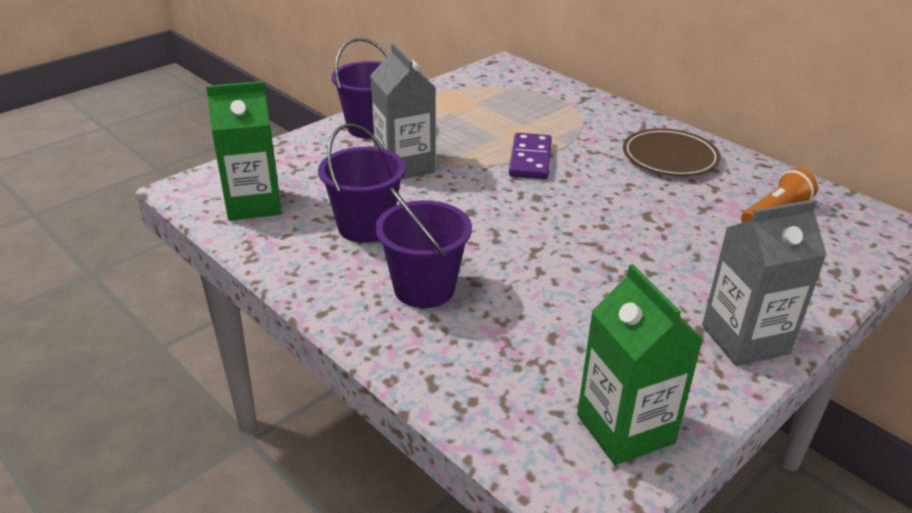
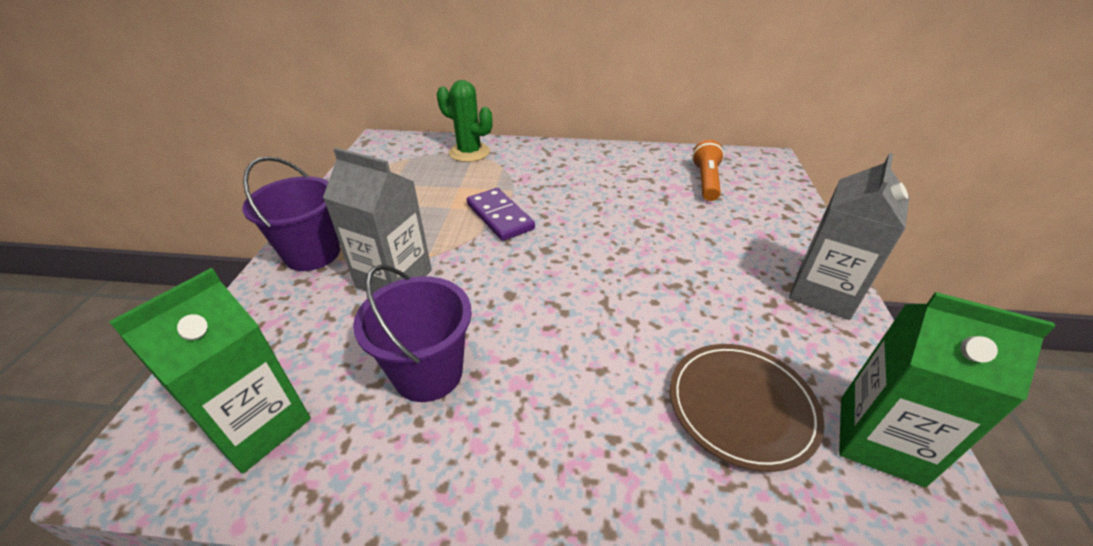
camera: 40 degrees left, 5 degrees up
(424, 288) = (566, 410): purple bucket -> none
(568, 101) = (469, 152): none -> green cactus
(670, 157) = (594, 168): brown plate -> brown plate (741, 406)

